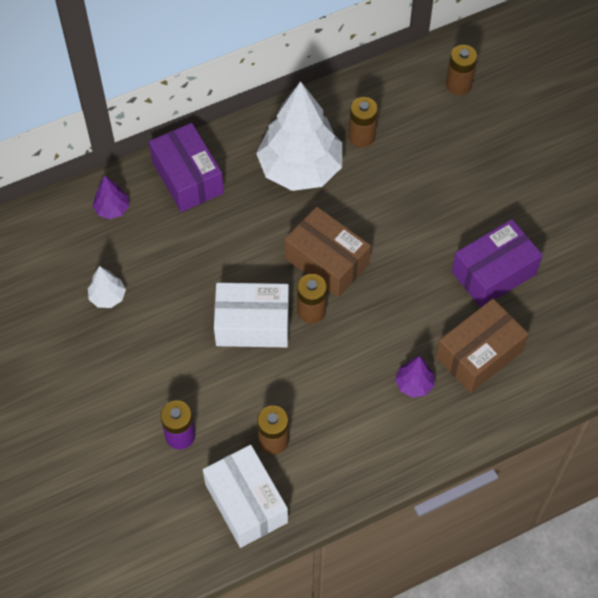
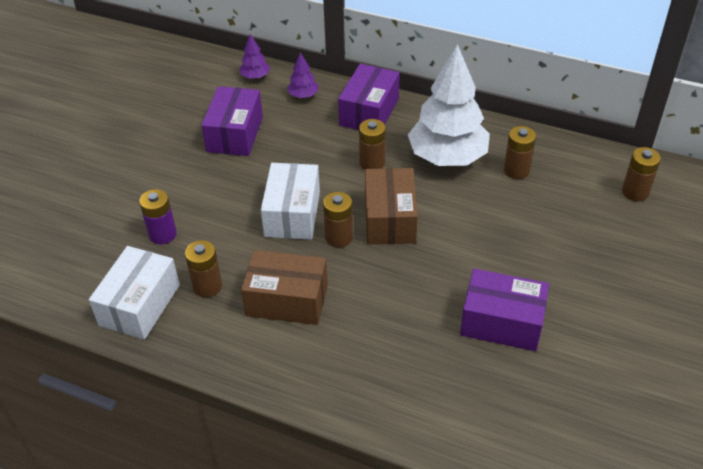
camera: 50 degrees right, 15 degrees down
(107, 297) = (235, 134): white tree -> purple box
(252, 224) = (372, 163): none -> brown battery
(252, 324) = (292, 214): white box -> white box turned 45 degrees clockwise
(414, 384) = (343, 338): purple tree -> purple tree (255, 77)
(479, 354) = (416, 362): brown box -> brown box (287, 300)

